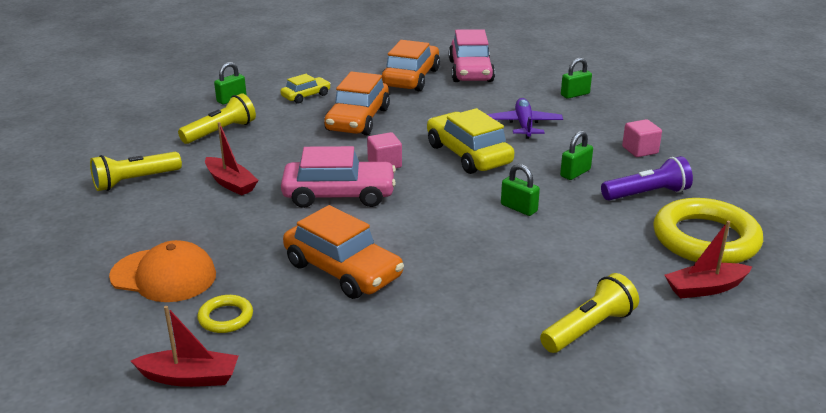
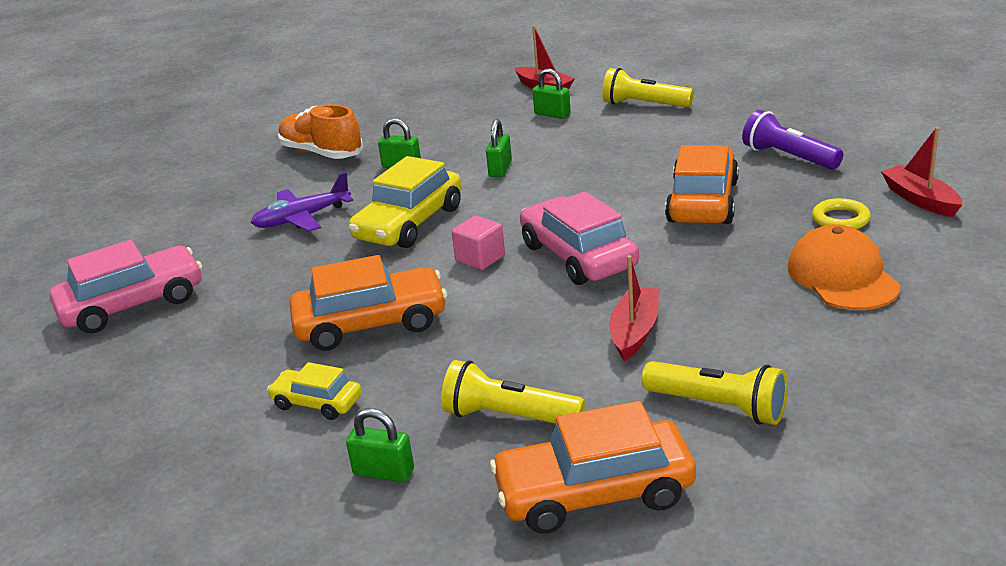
camera: 115 degrees left, 0 degrees up
(411, 78) = (186, 340): orange car -> orange car (594, 492)
(575, 94) = (186, 216): green padlock -> green padlock (552, 114)
(640, 150) = (321, 153): pink cube -> orange shoe
(647, 194) = (415, 131): purple flashlight -> purple flashlight (788, 157)
(705, 239) = (471, 100): yellow ring -> none

